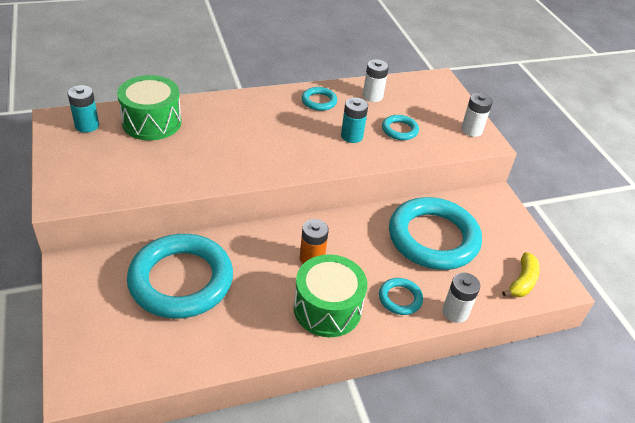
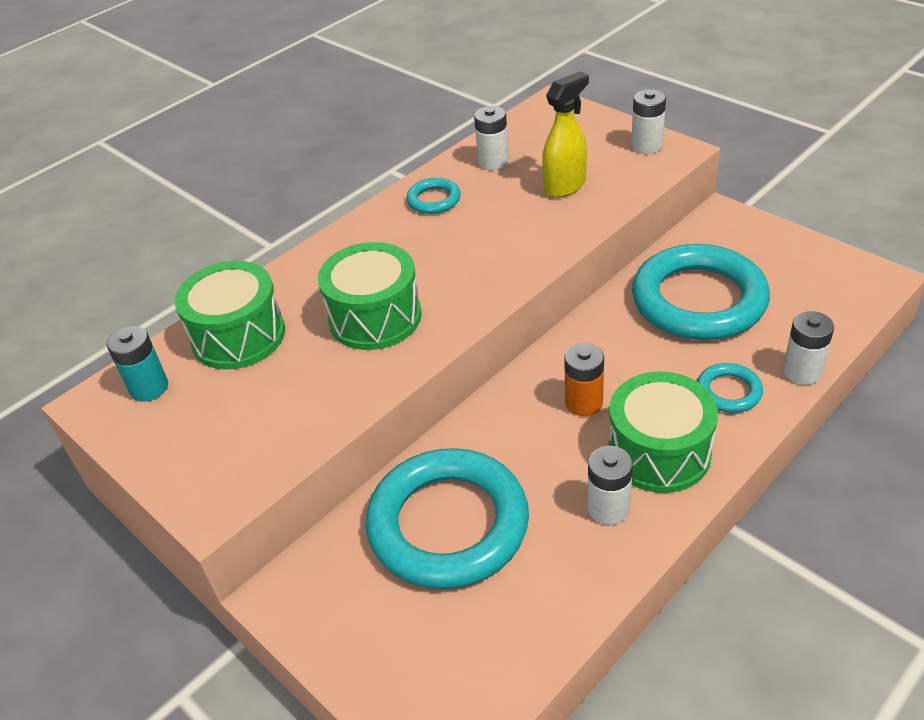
camera: 20 degrees left, 0 degrees up
(227, 148) = (375, 317): none -> green drum
(271, 321) = (608, 508): none -> white battery
(351, 136) = (516, 222): turquoise battery -> none
(399, 130) = (565, 186): turquoise ring -> yellow spray bottle
(522, 281) = (838, 296): yellow banana -> none

